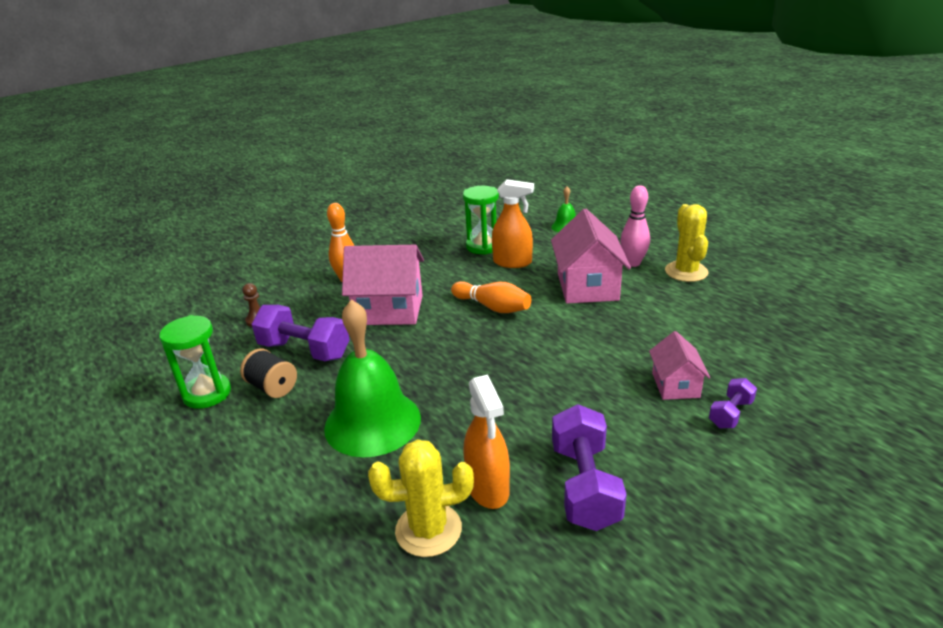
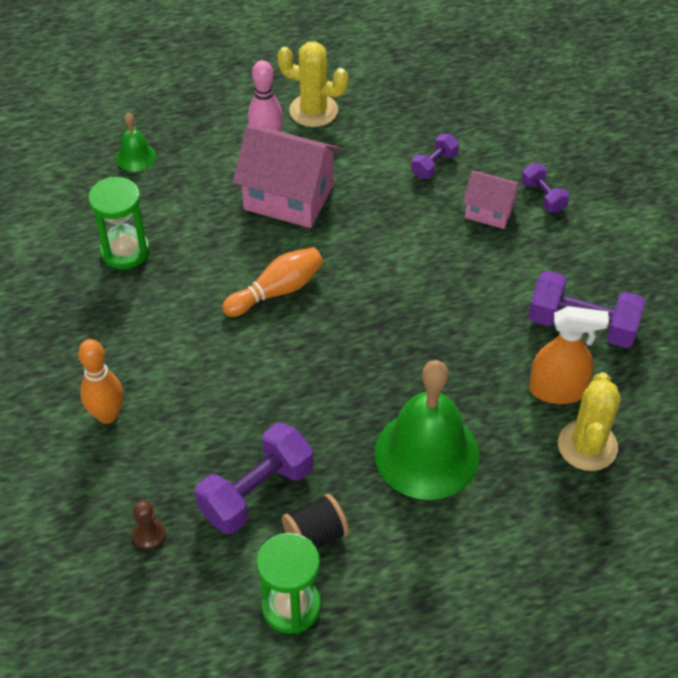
camera: 70 degrees left, 20 degrees up
(389, 310) = (218, 389): pink house -> none
(512, 262) = (188, 238): orange spray bottle -> none
(696, 340) = (434, 165): none -> purple dumbbell

